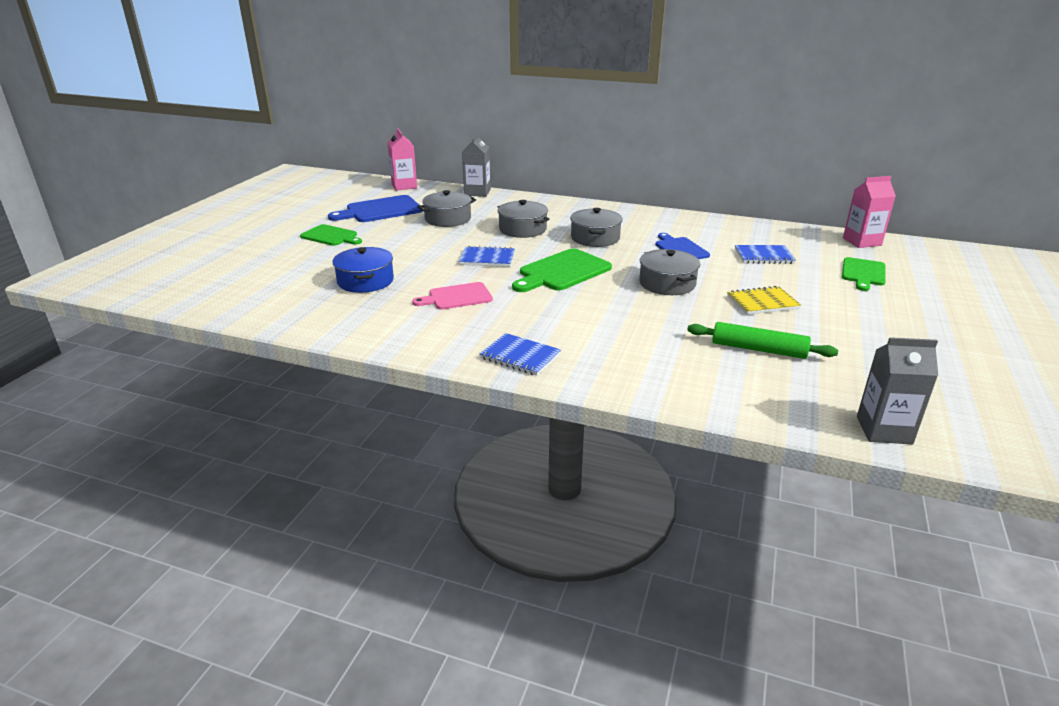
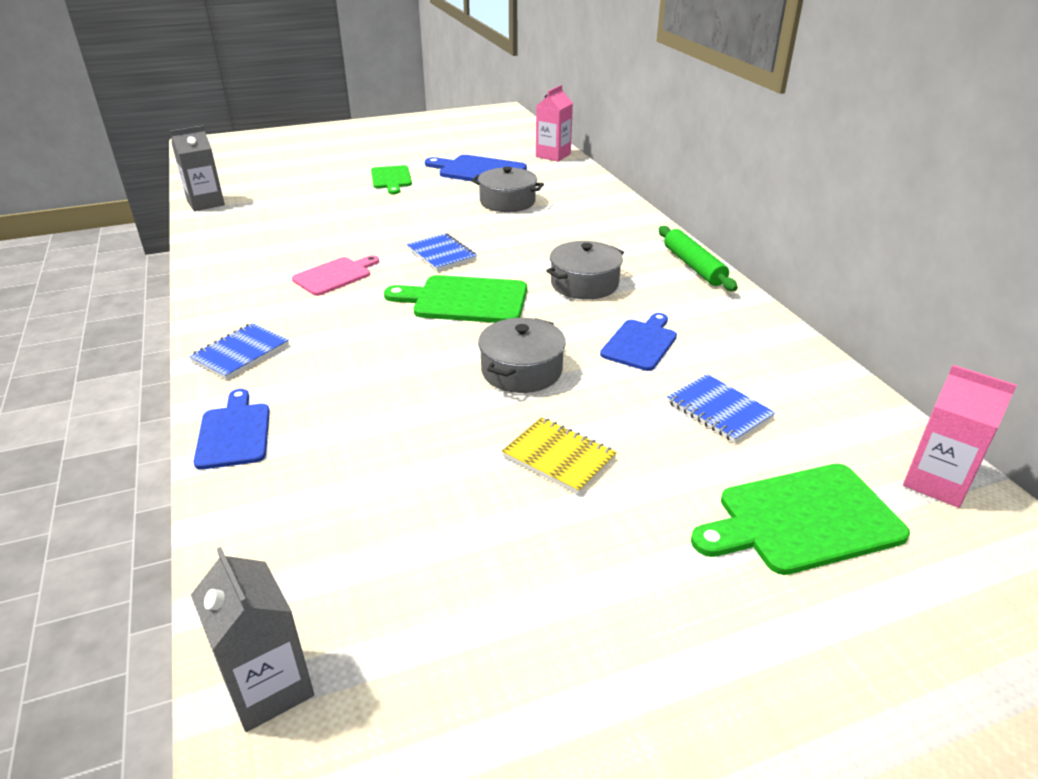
camera: 50 degrees right, 5 degrees up
(365, 281) = (319, 228): blue pot -> none
(457, 297) = (335, 275): pink cutting board -> pink cutting board turned 105 degrees clockwise
(477, 192) = (599, 186): grey carton -> grey carton (206, 203)
(520, 356) = (240, 353): blue notebook -> blue notebook turned 45 degrees clockwise
(522, 229) = (542, 241): grey pot -> none
(625, 383) = (234, 433): none -> blue cutting board
(758, 349) = (411, 498): green rolling pin -> green rolling pin (693, 266)
(863, 273) = (803, 520): green cutting board -> green cutting board, size x1.51

